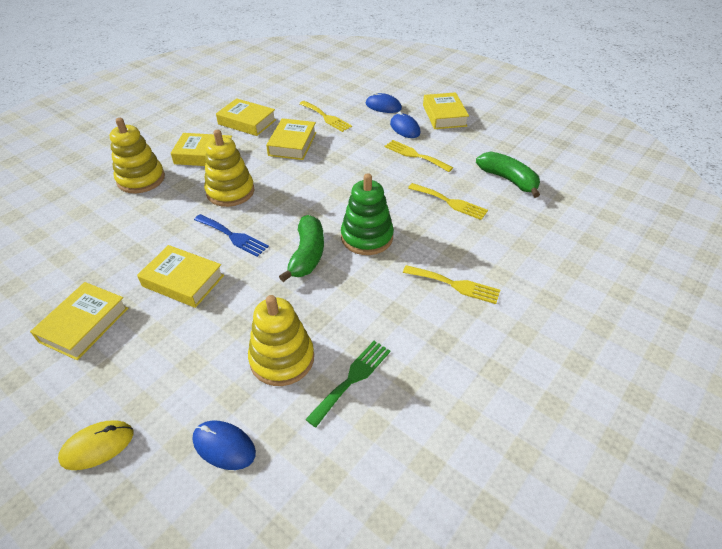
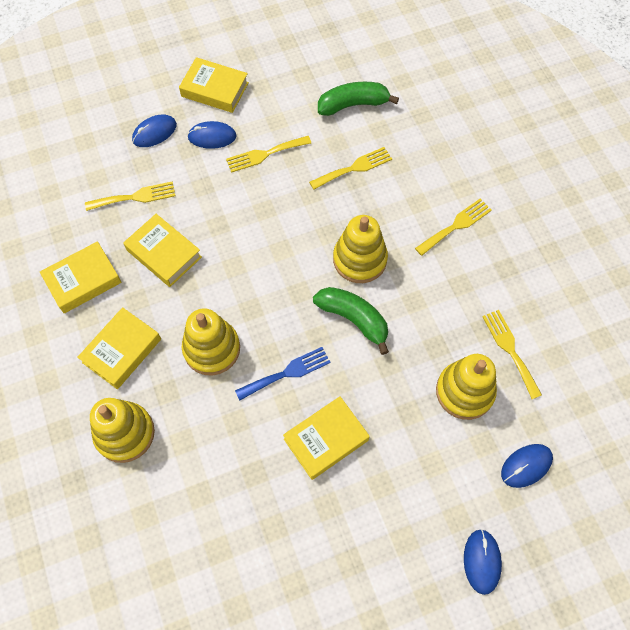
camera: 60 degrees left, 20 degrees up
(84, 325) = (336, 545): yellow book -> none
(97, 446) = (482, 561): yellow mouse -> blue mouse
(352, 379) = (510, 349): green fork -> yellow fork
(367, 237) = (359, 259): green stacking toy -> yellow stacking toy

